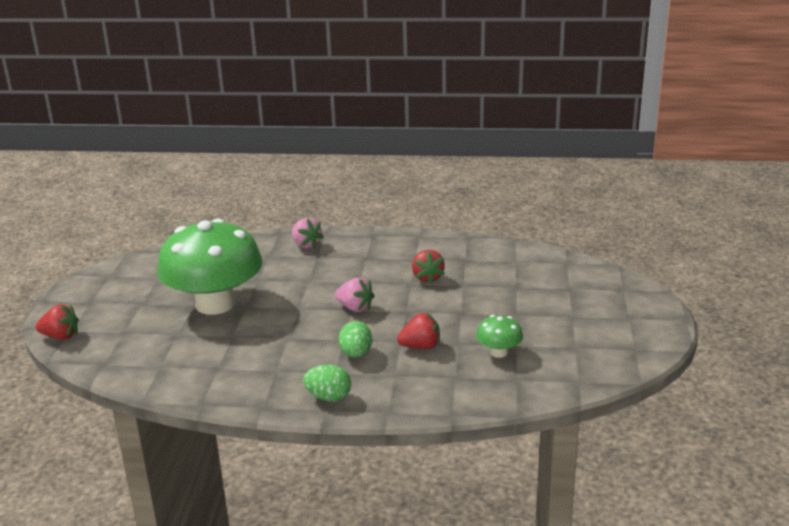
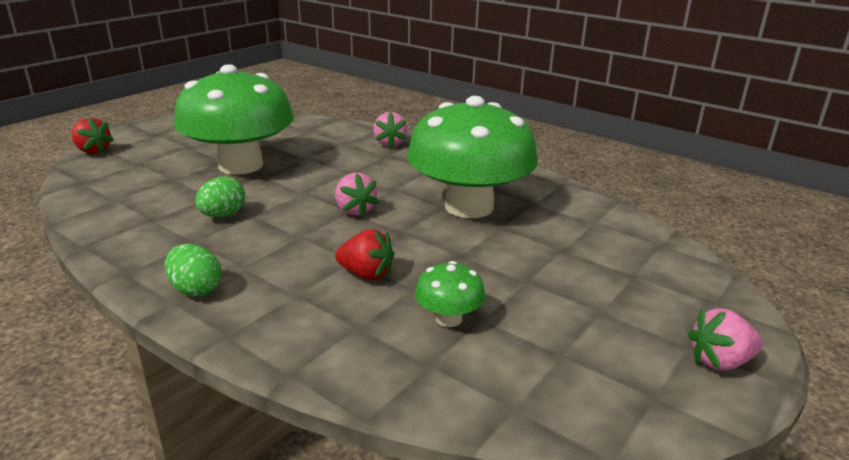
camera: 30 degrees right, 0 degrees up
(356, 354) = (289, 255): green egg -> green egg (223, 215)
(427, 277) = (469, 206): red strawberry -> green mushroom
(649, 320) = (720, 361): none -> pink strawberry

